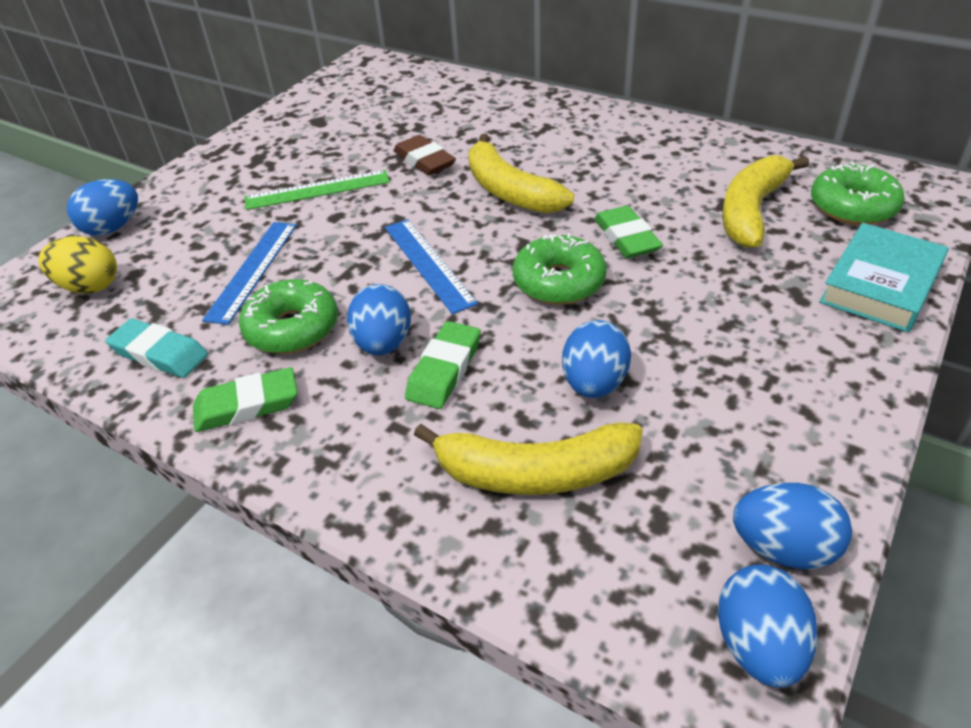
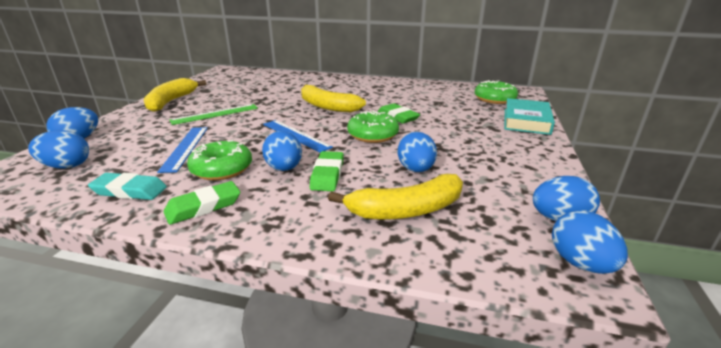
camera: 20 degrees left, 15 degrees down
(90, 286) = (67, 166): yellow egg -> blue egg
(424, 160) = (274, 99): brown eraser -> none
(751, 211) = (451, 103): yellow banana -> yellow banana (171, 101)

